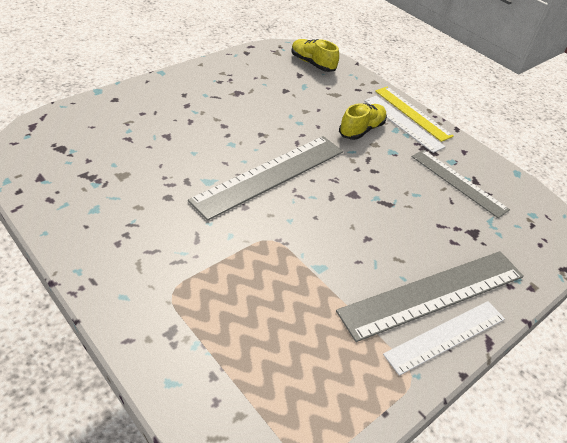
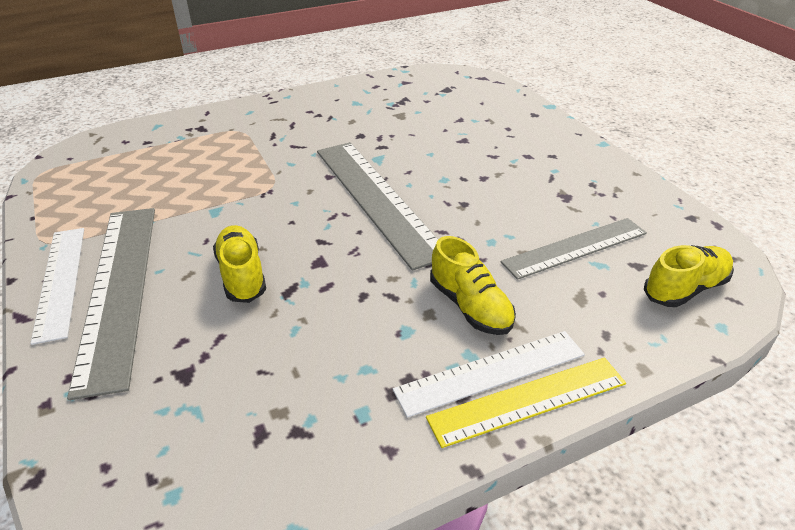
camera: 110 degrees right, 5 degrees down
(385, 229) = (242, 275): none -> yellow shoe
(458, 182) = (302, 399): grey ruler -> grey ruler (575, 247)

